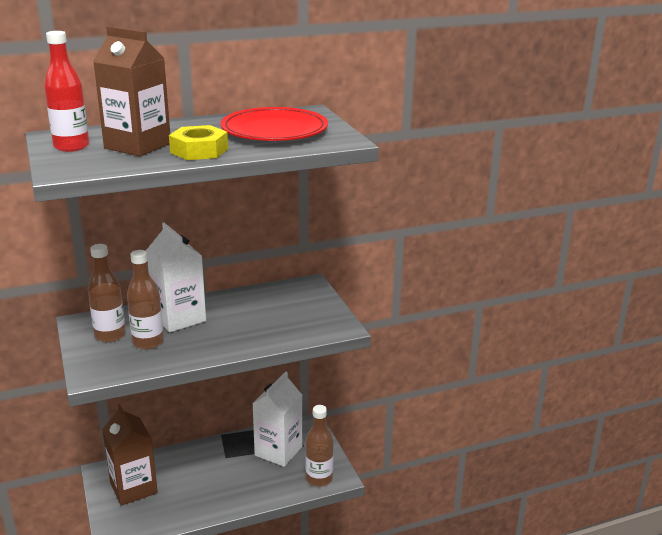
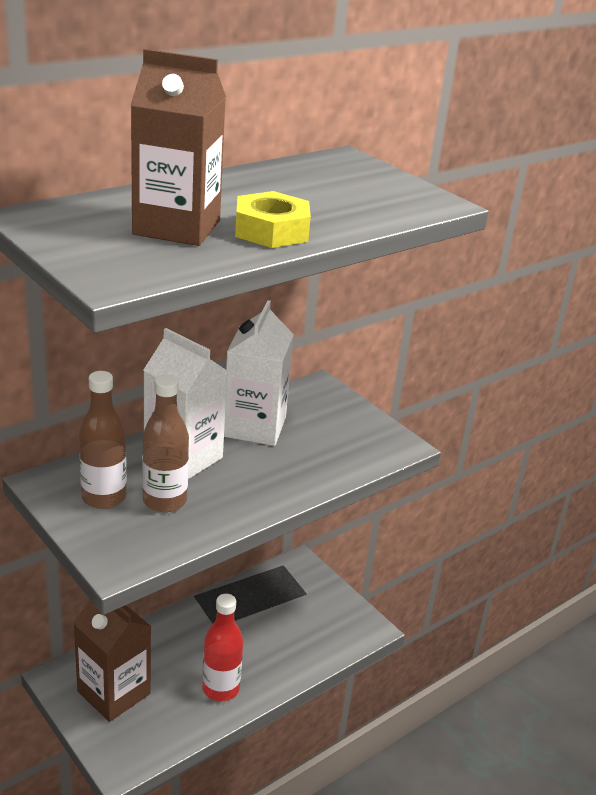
camera: 20 degrees left, 5 degrees up
(71, 147) = (81, 235): red bottle -> red bottle (220, 688)
(274, 131) = (336, 191): red plate -> none
(278, 451) = (279, 606): white carton -> white carton (254, 427)
(319, 479) = (347, 635): brown bottle -> none

